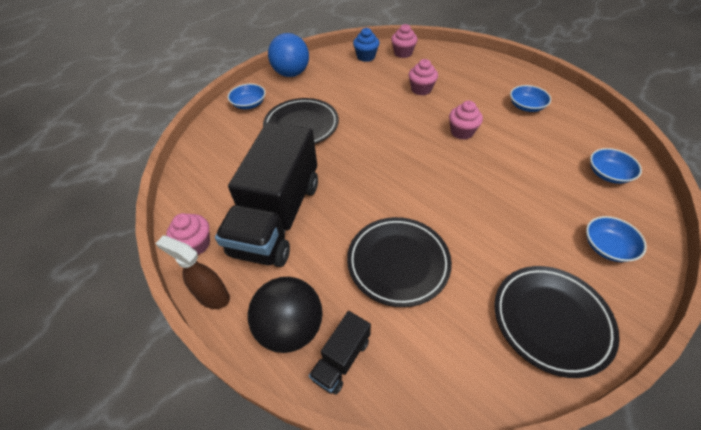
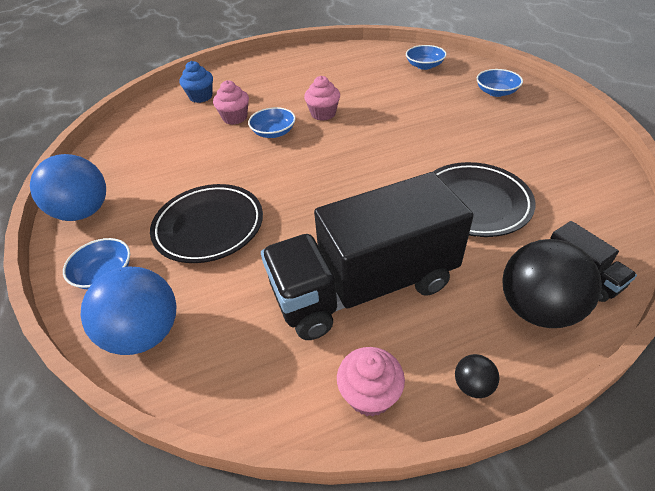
camera: 65 degrees left, 5 degrees down
(213, 296) = (472, 385): brown spray bottle -> black ball
(215, 137) = (145, 333): none -> blue ball
(278, 217) = (364, 286): black truck -> black truck turned 120 degrees clockwise
(366, 57) = (130, 138): blue cupcake -> blue cupcake (201, 97)
(403, 53) = (157, 111): pink cupcake -> none
(526, 106) = (318, 71): blue bowl -> blue bowl (273, 132)
(551, 320) = (558, 139): black plate -> none

